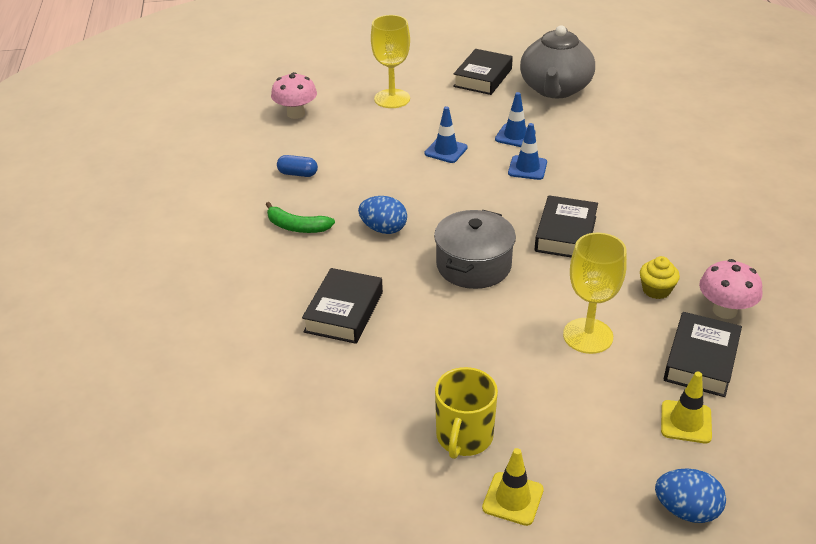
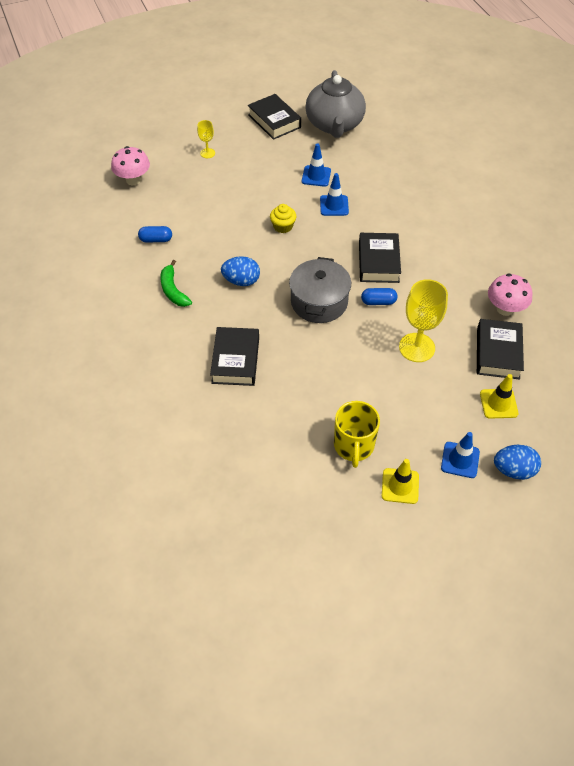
camera: 15 degrees left, 15 degrees up
(297, 227) = (173, 290): green banana -> green banana turned 60 degrees clockwise
(392, 99) = (207, 153): yellow goblet -> yellow goblet, size x0.51
(446, 151) = (266, 199): blue traffic cone -> blue traffic cone (460, 460)
(483, 78) = (274, 121): black book -> black book turned 45 degrees counterclockwise
(551, 276) = (378, 302): none -> blue capsule
(656, 290) = (454, 300): yellow cupcake -> yellow cupcake (283, 226)

